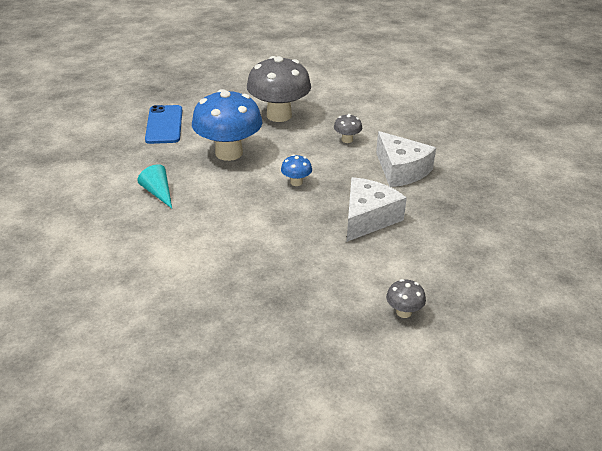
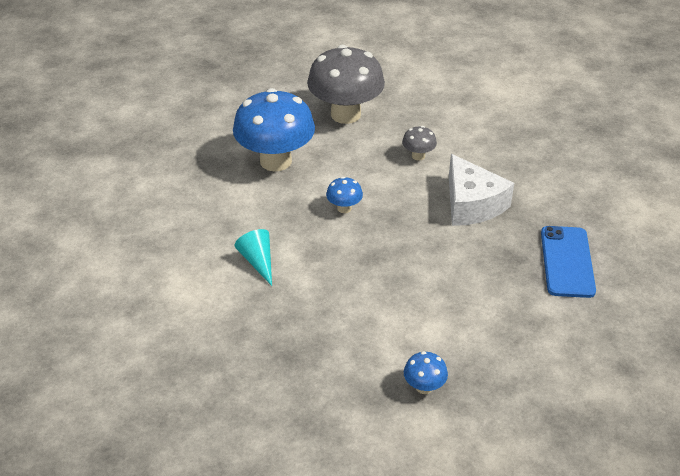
camera: 10 degrees right, 5 degrees up
(158, 193) = (186, 206): turquoise cone -> turquoise cone (258, 261)
(164, 125) = (210, 116): blue phone -> blue phone (567, 262)
(368, 218) = (415, 264): white cheese -> none
(403, 312) = (424, 387): grey mushroom -> blue mushroom

